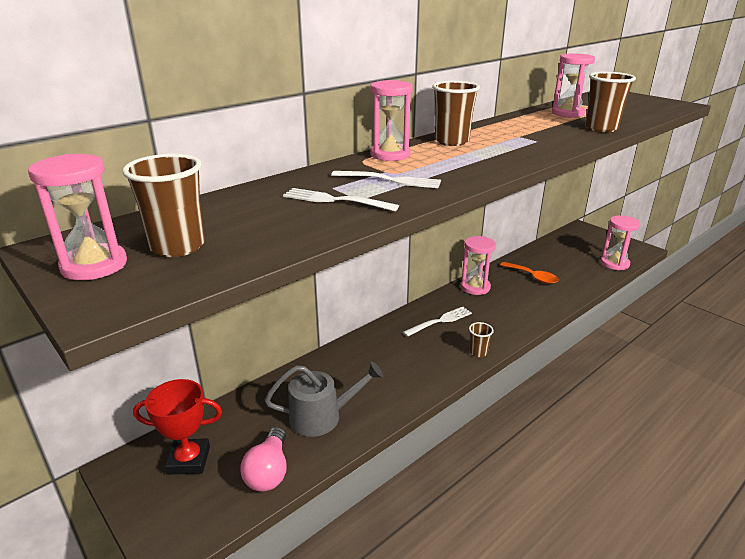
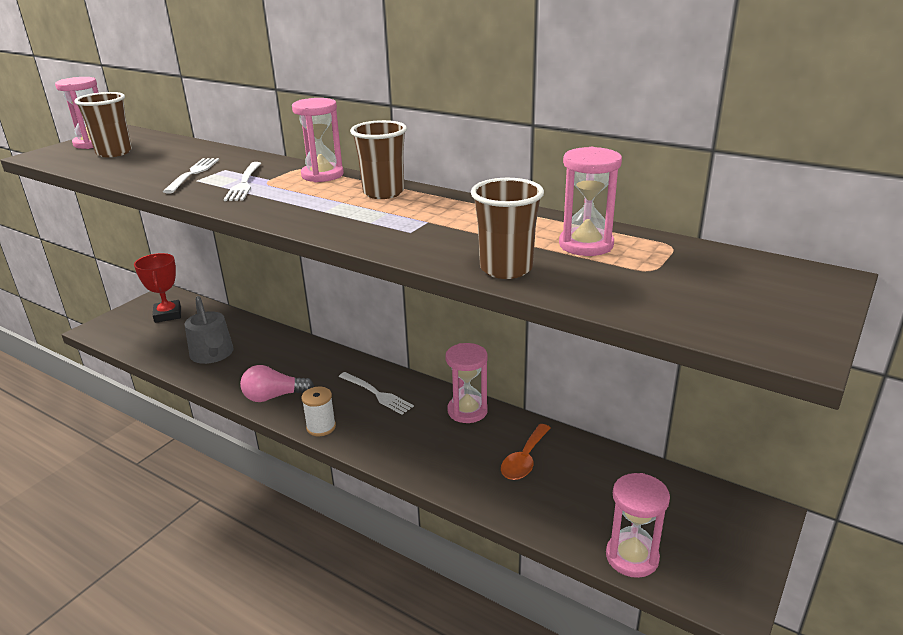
camera: 75 degrees right, 0 degrees up
(269, 471) = (153, 346): pink light bulb -> pink light bulb (274, 396)
(478, 352) = (321, 427): brown cup -> white spool

